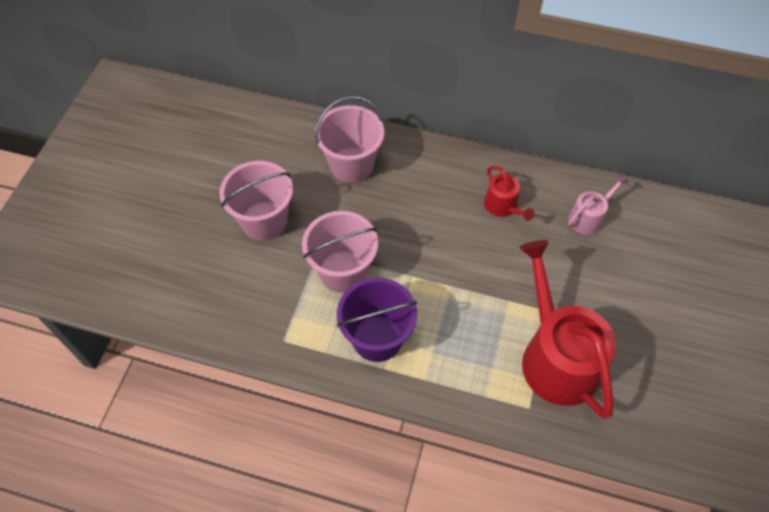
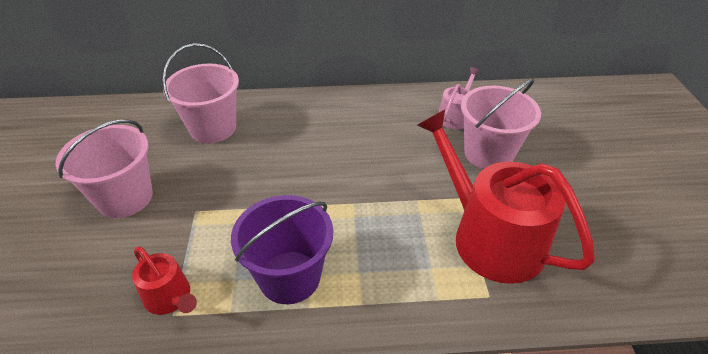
camera: 20 degrees left, 15 degrees down
(343, 271) = (229, 221): pink bucket -> pink bucket (488, 153)
(503, 206) = (375, 126): red watering can -> red watering can (170, 298)

